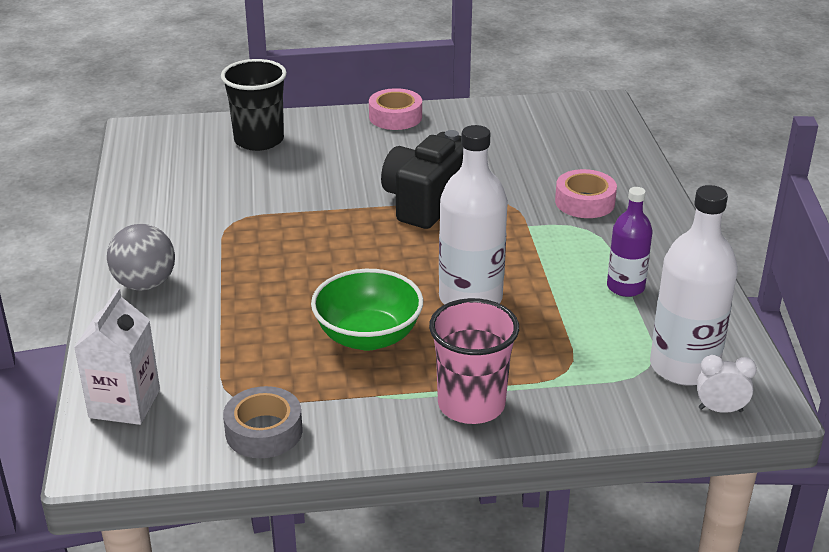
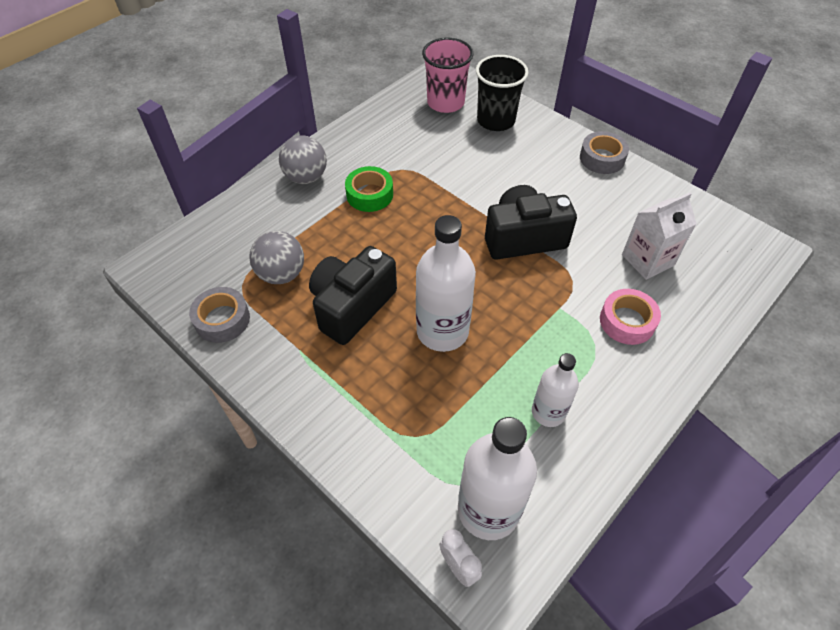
camera: 50 degrees right, 20 degrees up
(124, 404) = (198, 245): white carton -> white carton (647, 260)
(237, 257) = (369, 194): none -> green tape
(259, 362) = (281, 274): none -> grey ball
(368, 336) = (352, 306): green bowl -> black camera
(395, 117) = (602, 158): pink tape -> grey tape
(471, 404) = (332, 405): pink cup -> pink cup (445, 103)
(625, 287) = (548, 412): purple bottle -> white bottle

